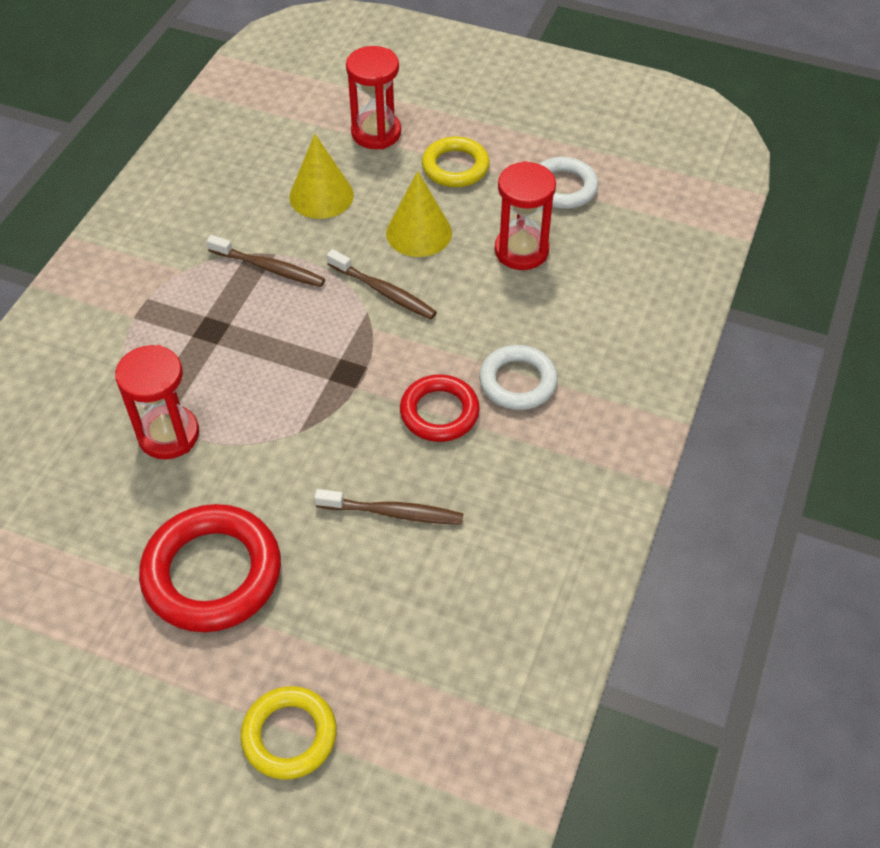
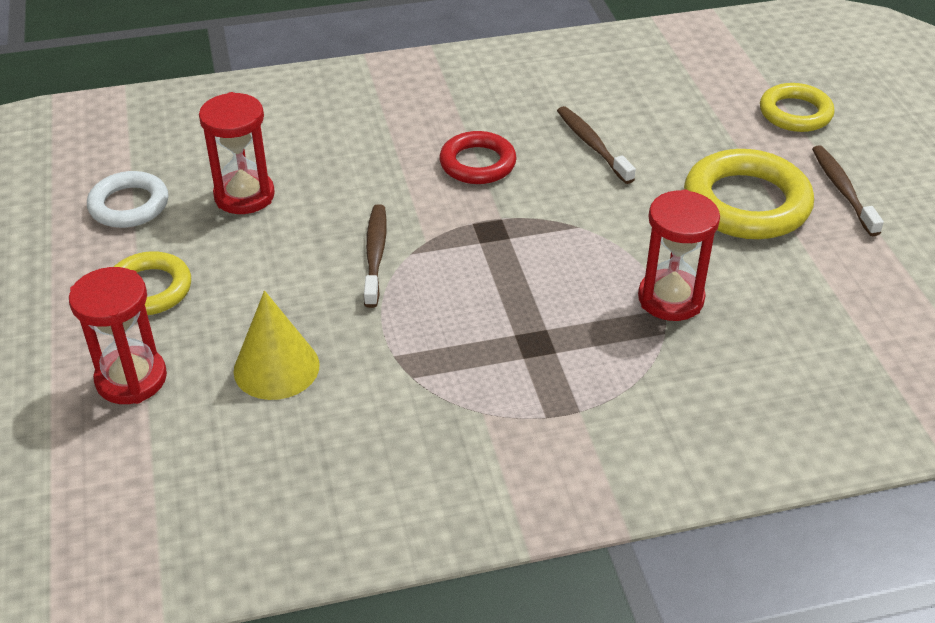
camera: 125 degrees left, 10 degrees down
(212, 573) = (746, 203): red ring -> yellow ring
(269, 268) = (418, 348): brown toothbrush -> brown toothbrush (842, 190)
(419, 233) = (274, 269): yellow cone -> none
(518, 382) = (404, 138): white ring -> none

